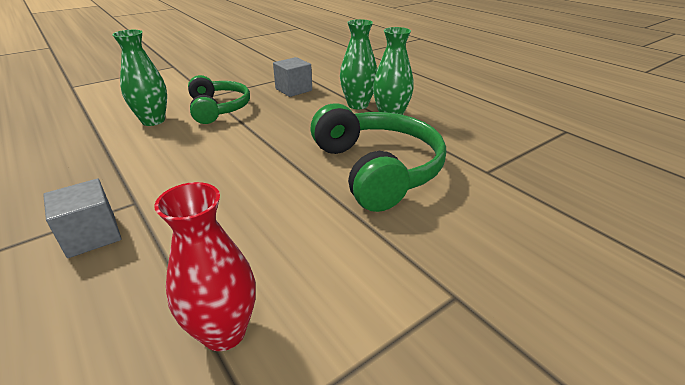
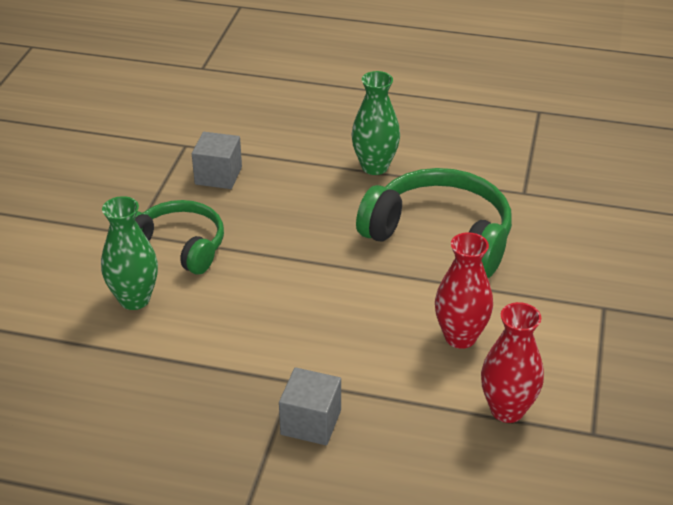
camera: 40 degrees left, 5 degrees up
(285, 242) = (460, 337): none -> red vase
(358, 105) = (321, 165): green vase -> none

